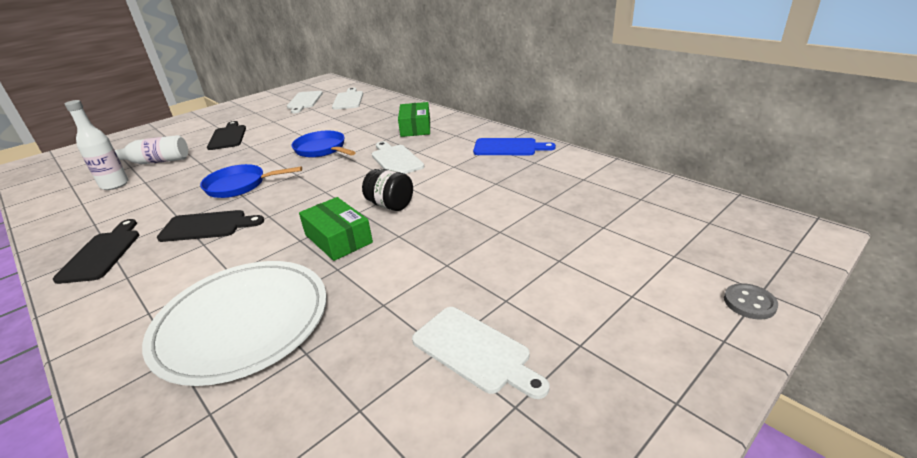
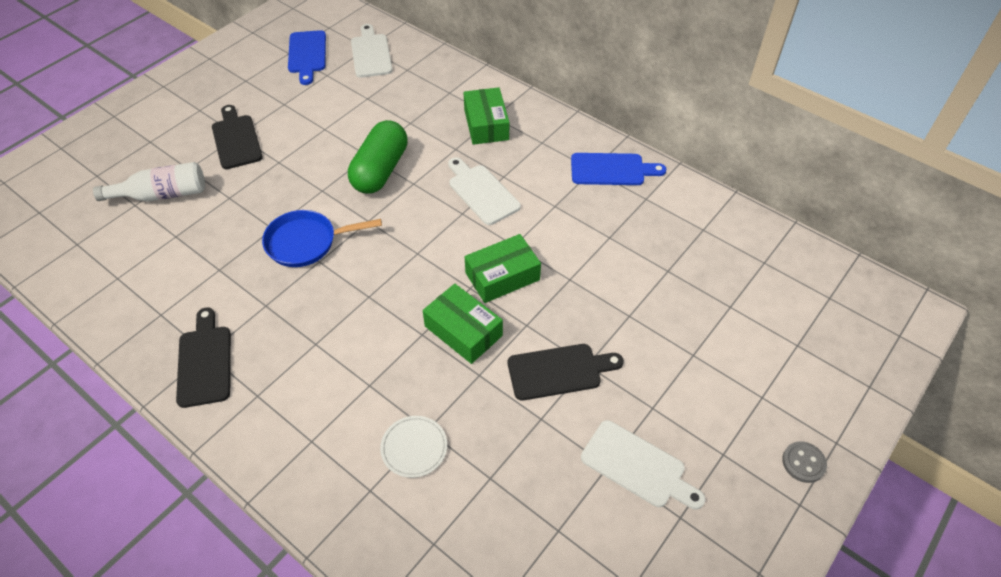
camera: 10 degrees left, 20 degrees up
(115, 185) = (137, 242): white bottle -> none
(207, 226) = (304, 315): black cutting board -> black cutting board (559, 371)
(242, 322) = (414, 447): white plate -> white plate, size x0.42
(304, 101) = (307, 54): white cutting board -> blue cutting board
(322, 149) = (380, 170): blue pan -> green capsule
(390, 205) = (502, 276): black jar -> green box
(749, 303) = (858, 400): grey button -> grey button (803, 463)

